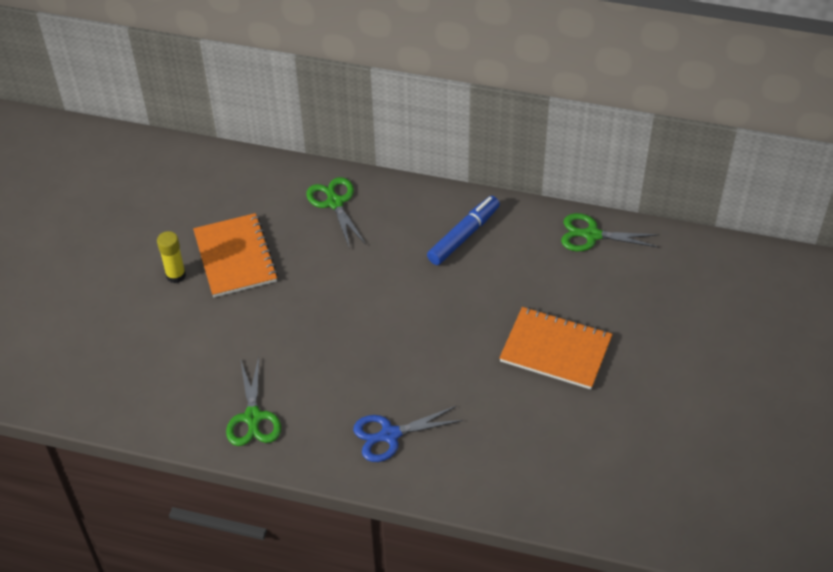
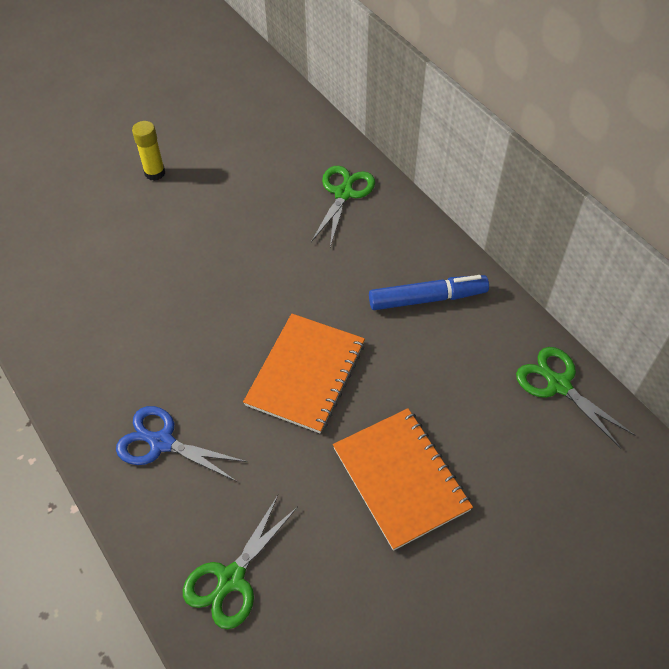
camera: 40 degrees right, 5 degrees up
(235, 257) = (214, 187): orange notebook -> orange notebook (306, 374)
(253, 417) = (76, 336): green scissors -> green scissors (231, 578)

